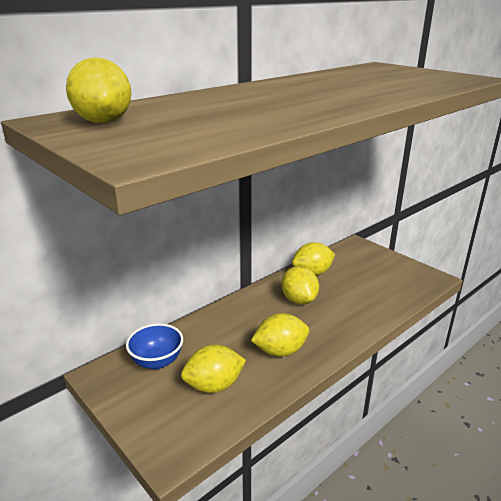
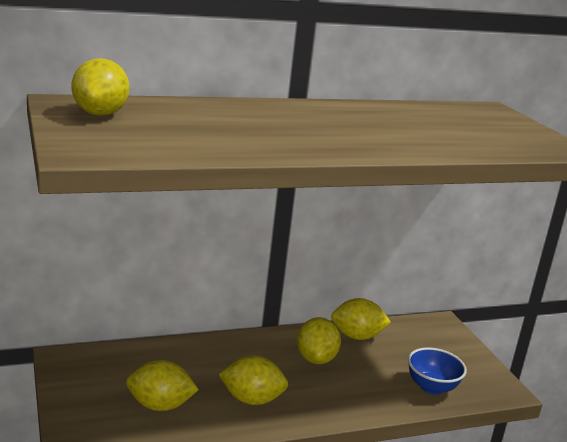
camera: 20 degrees right, 5 degrees down
(157, 361) = (123, 366): blue bowl -> blue bowl (431, 387)

